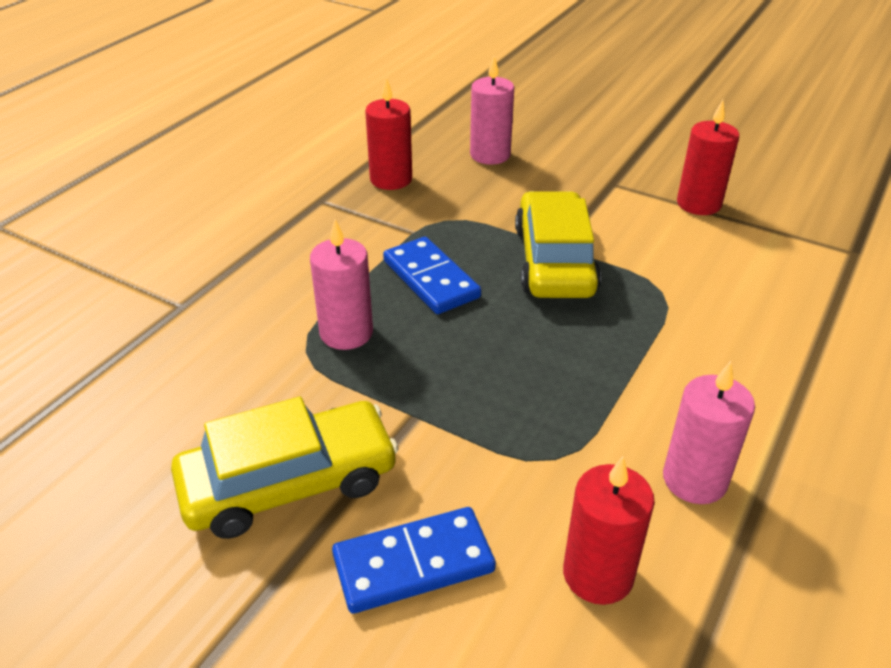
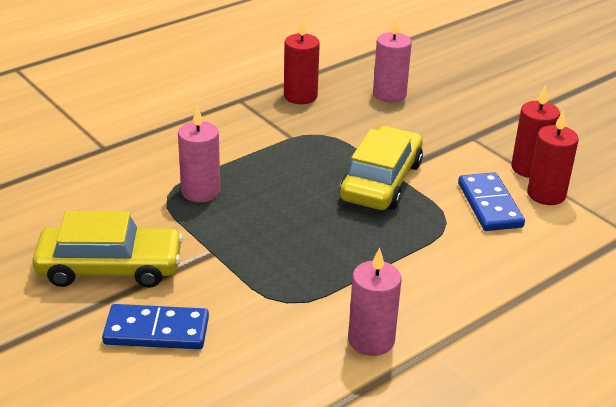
camera: 20 degrees right, 5 degrees down
(431, 279) = (282, 171): blue domino -> blue domino (490, 205)
(598, 574) = (265, 370): red candle -> red candle (546, 194)

